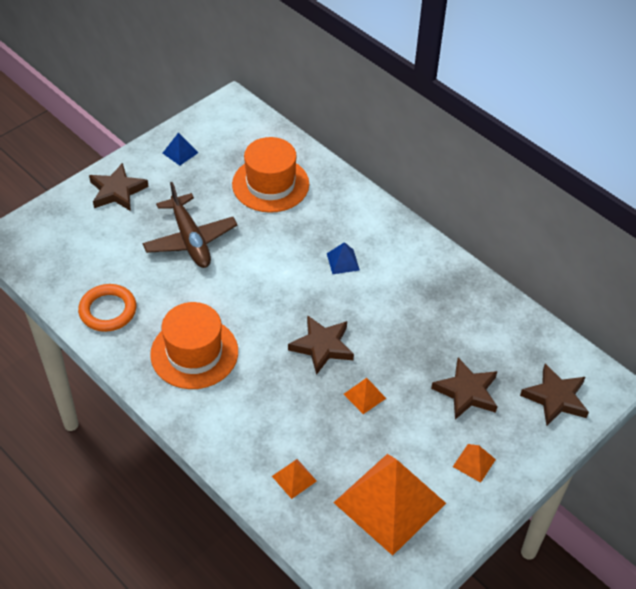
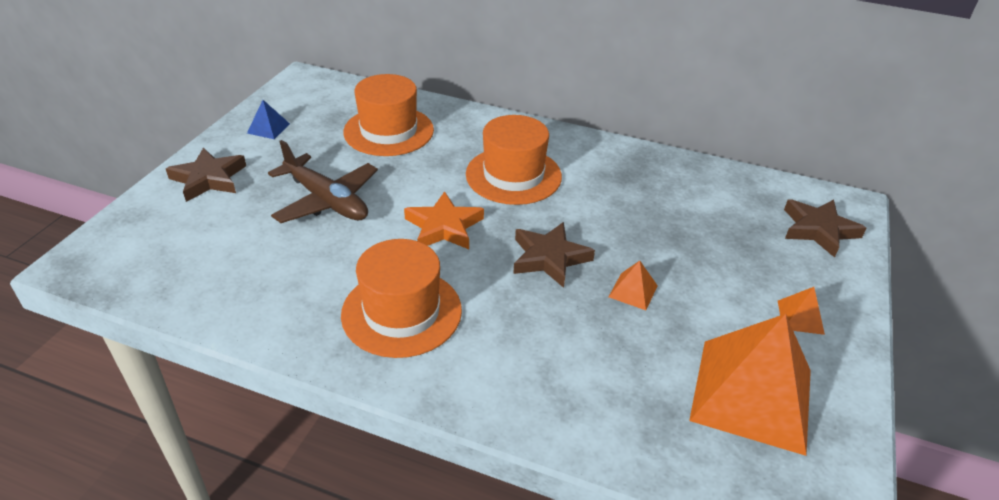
camera: 25 degrees left, 10 degrees down
(108, 310) = (259, 301): orange ring -> none
(262, 292) = (444, 227): none -> orange star
(294, 478) = (622, 411): orange pyramid -> none
(343, 261) = (513, 175): blue pyramid -> orange hat
(466, 392) = (732, 252): brown star -> none

